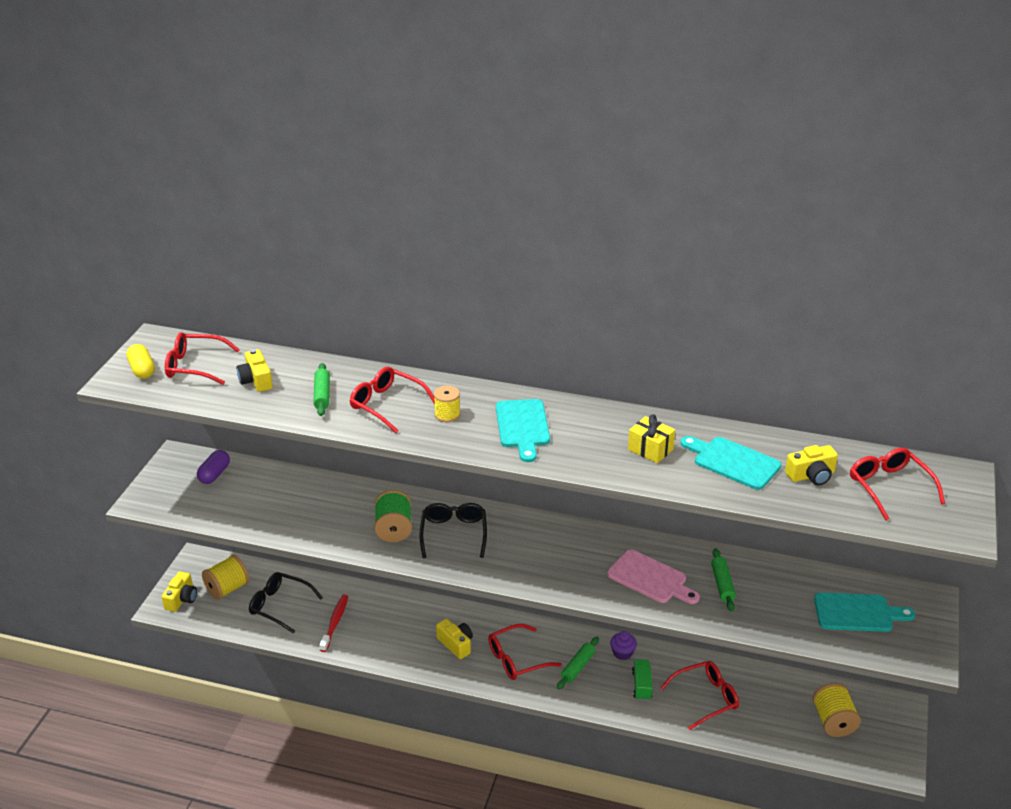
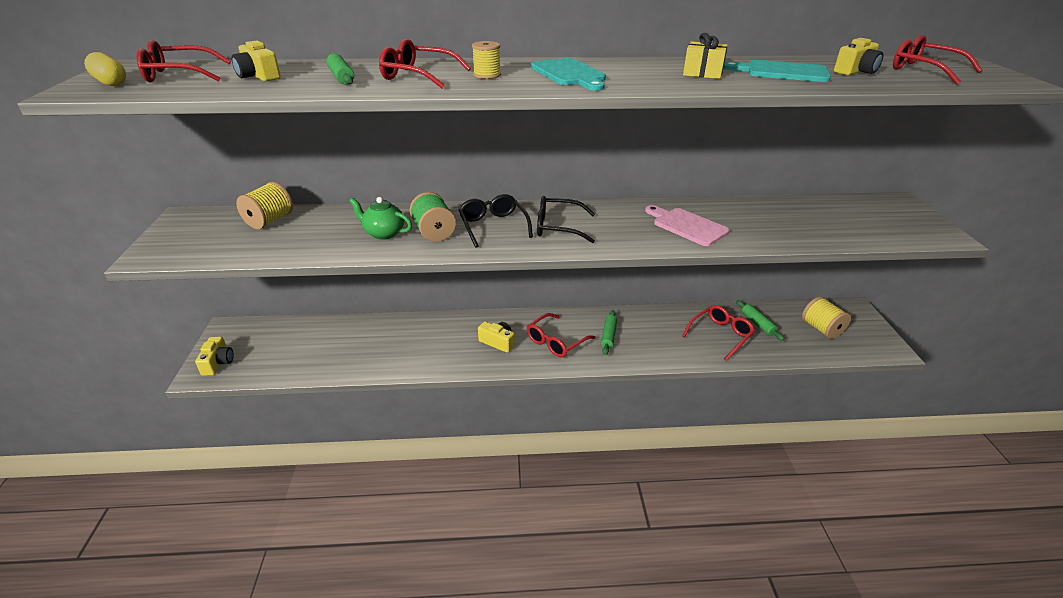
camera: 20 degrees left, 0 degrees up
(214, 474) = (228, 223): purple capsule -> none
(227, 589) = (264, 345): yellow spool -> yellow spool (269, 221)
(279, 606) = (321, 347): black glasses -> black glasses (557, 227)
(335, 623) = (380, 350): red toothbrush -> none
(347, 520) = (384, 233): none -> green teapot
(622, 653) = (636, 318): purple cupcake -> none
(641, 686) = (667, 338): green truck -> none
(650, 578) = (687, 226): pink cutting board -> pink cutting board turned 150 degrees counterclockwise
(722, 584) = (747, 219): green rolling pin -> green rolling pin (758, 324)
(857, 613) = (864, 218): turquoise cutting board -> none

